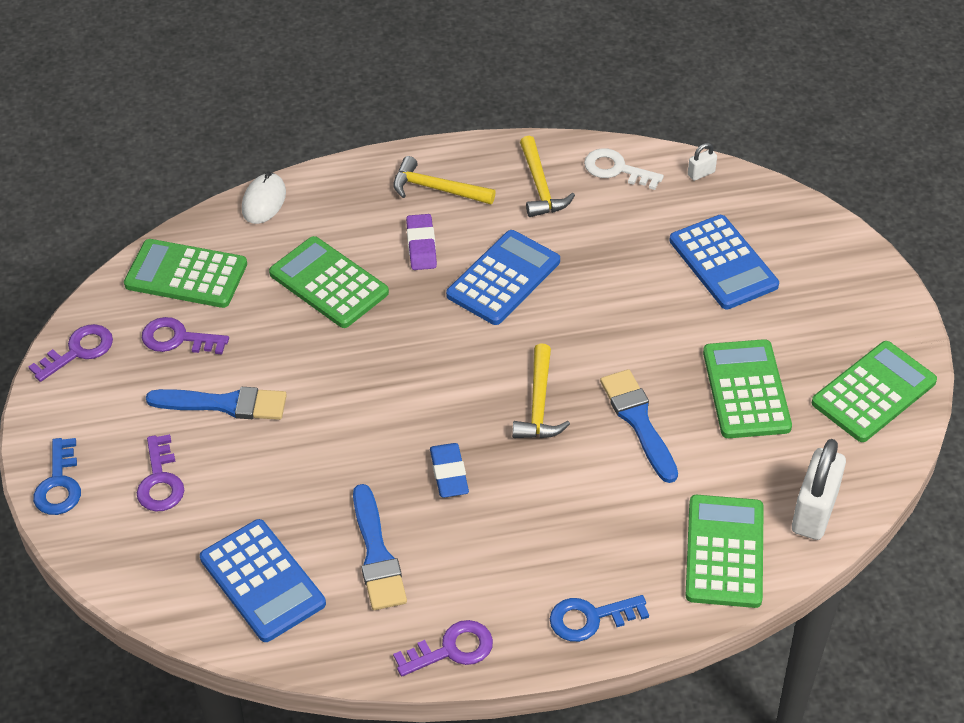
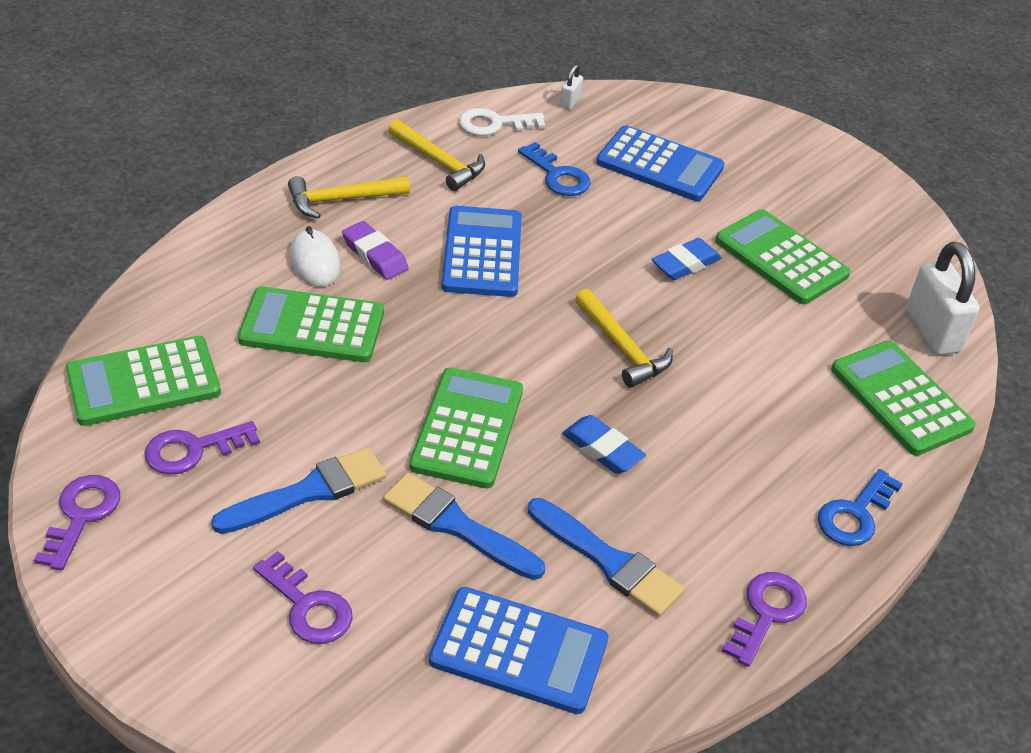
camera: 40 degrees left, 5 degrees down
(59, 484) = (187, 671): blue key -> blue key (557, 175)
(264, 201) = (168, 277): white mouse -> white mouse (315, 262)
(638, 421) = (721, 323): blue brush -> blue brush (456, 526)
(658, 359) = (685, 264): none -> blue eraser
(874, 392) = (877, 218): green calculator -> green calculator (467, 428)

